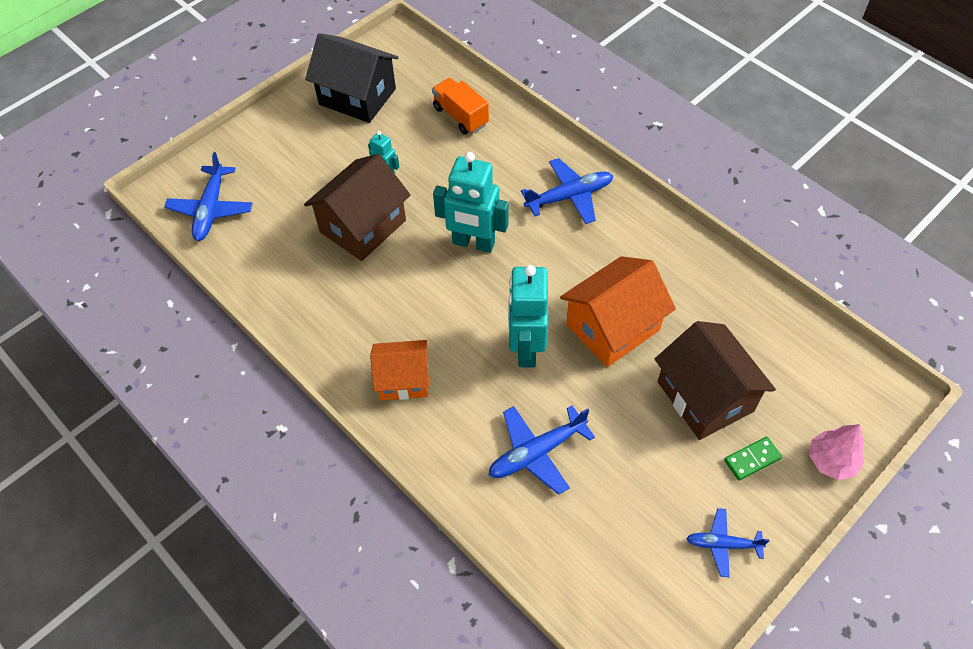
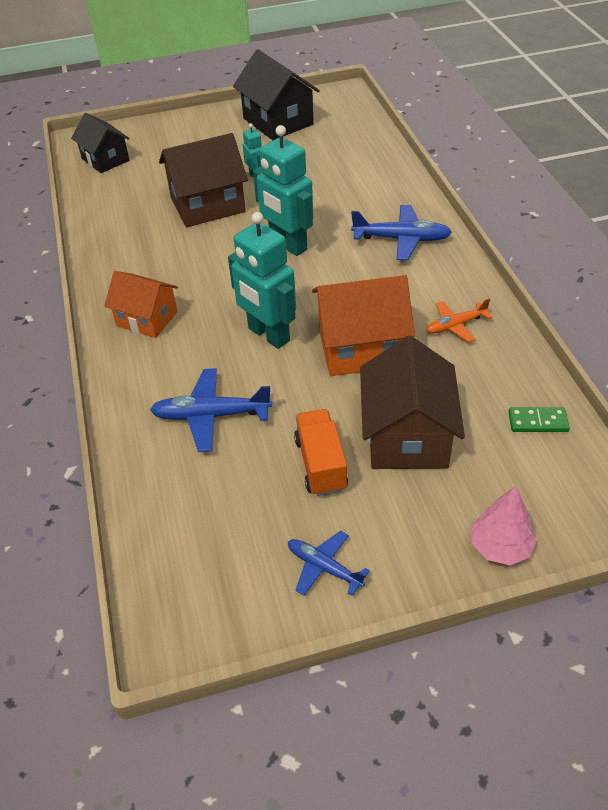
camera: 30 degrees right, 10 degrees down
(211, 209) = (105, 159): blue plane -> black house
(460, 116) = (352, 156): orange truck -> orange truck (321, 464)
(526, 348) = (268, 335): turquoise robot -> turquoise robot turned 75 degrees counterclockwise
(673, 271) = (456, 325): none -> orange plane
(752, 459) = (413, 508): green domino -> green domino (537, 422)

